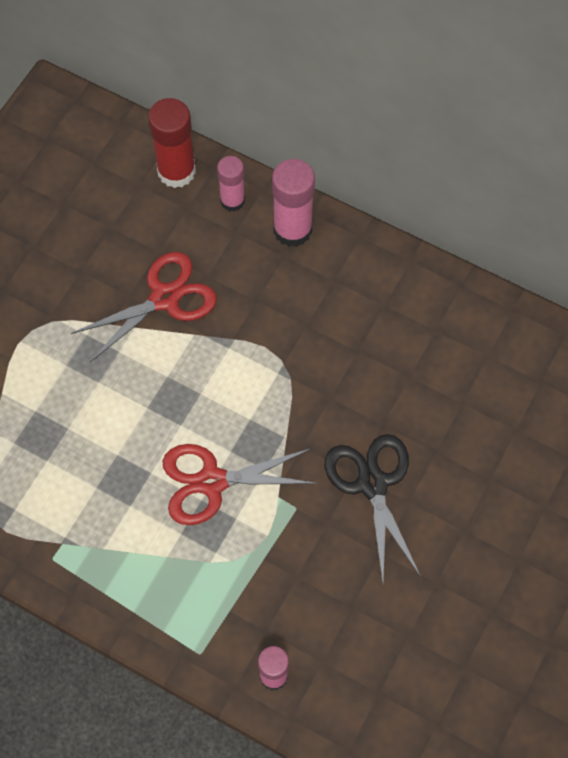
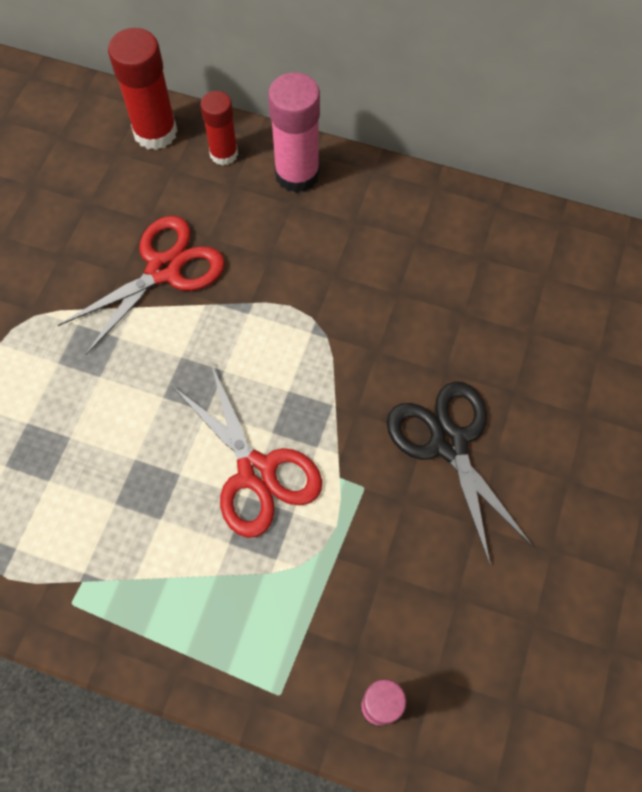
camera: 10 degrees left, 0 degrees up
(212, 481) = (256, 472): red scissors -> red scissors turned 105 degrees counterclockwise
(232, 200) = (224, 154): pink glue stick -> red glue stick

